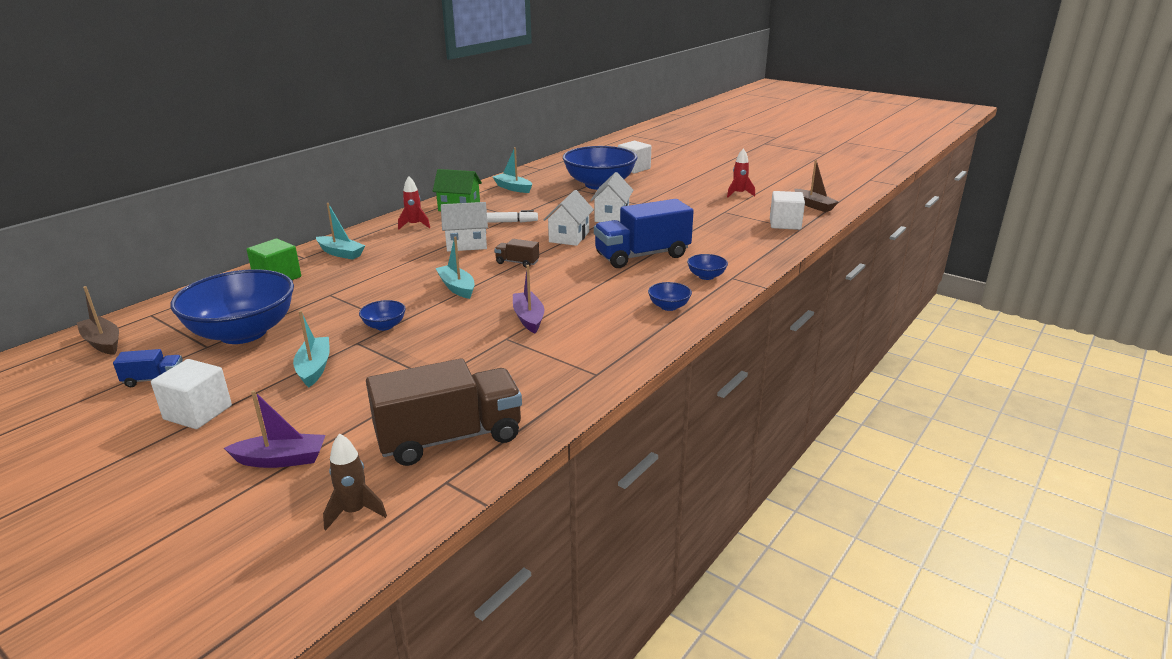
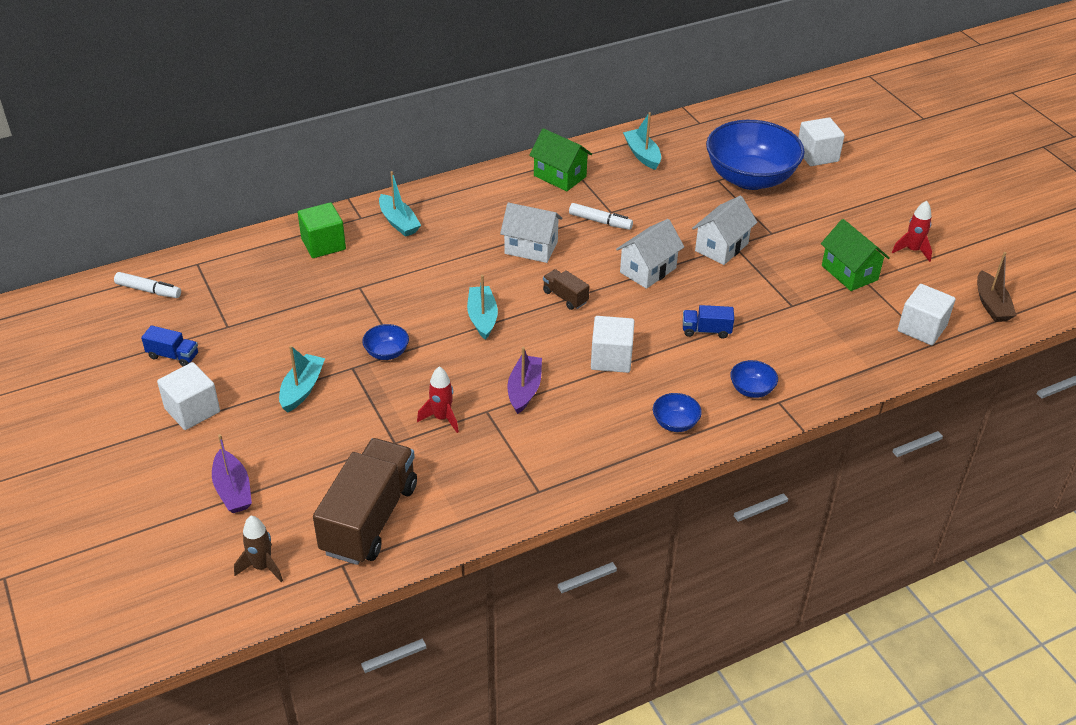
camera: 25 degrees right, 15 degrees up
(103, 342) = (148, 290): brown boat -> white marker
(243, 333) = (263, 318): blue bowl -> none
(281, 459) = (233, 490): purple boat -> purple boat turned 45 degrees clockwise
(414, 225) = (495, 195): red rocket -> red rocket (442, 418)
(450, 438) = (369, 519): brown truck -> brown truck turned 75 degrees counterclockwise
(584, 285) = (611, 358): none -> white cube
(642, 256) = (706, 330): blue truck -> blue truck, size x0.45
(710, 210) = (849, 273): none -> green house

